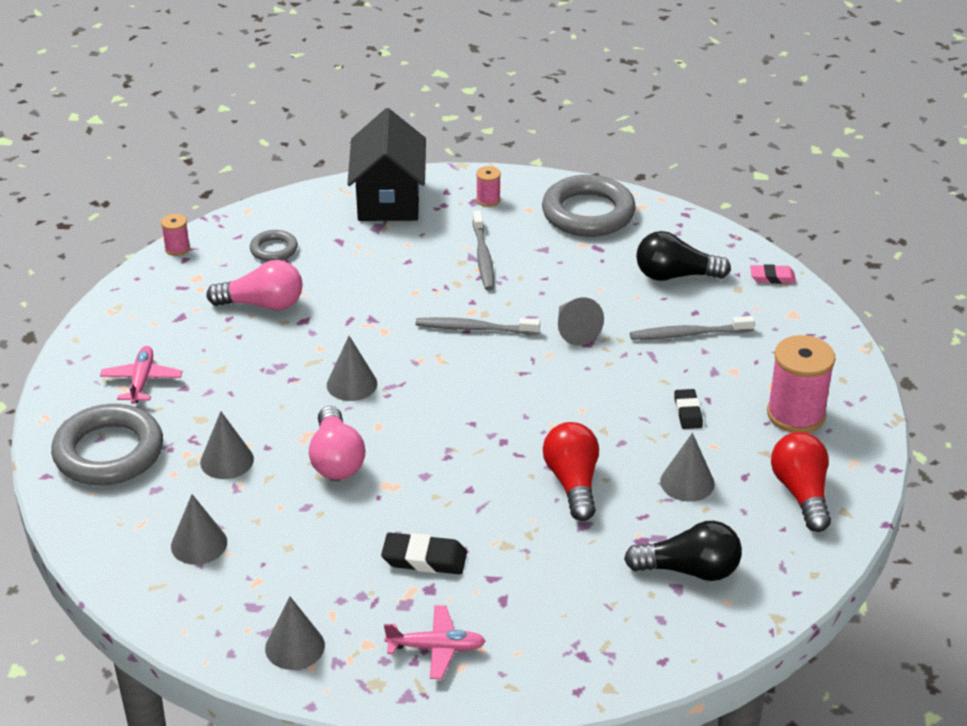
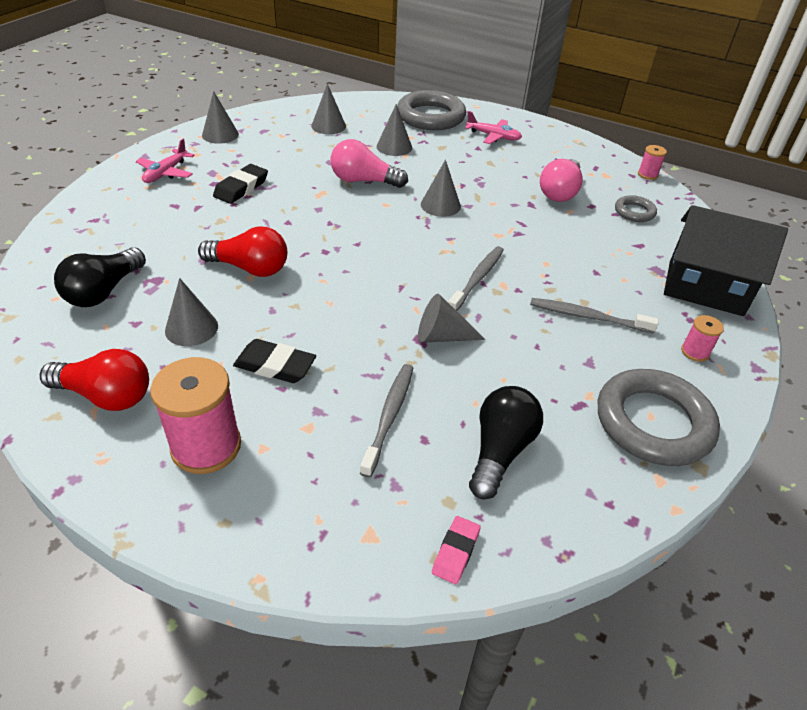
camera: 110 degrees right, 5 degrees up
(688, 412) = (275, 365): black eraser -> black eraser, size x1.51

